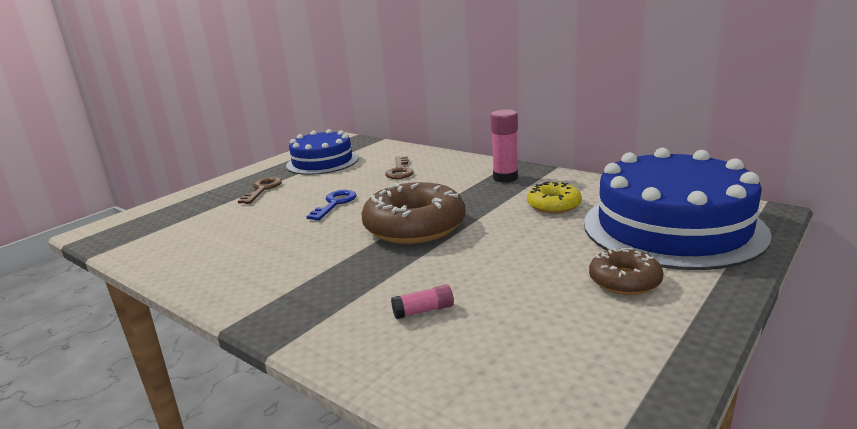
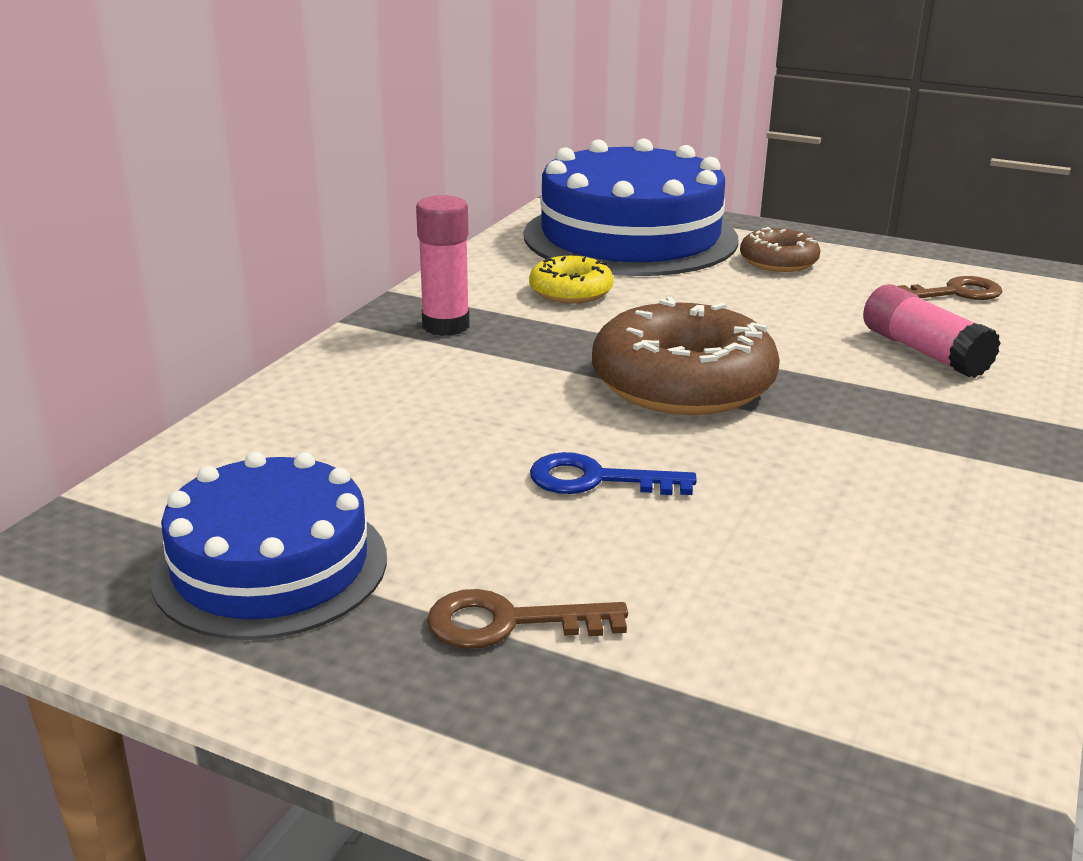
camera: 105 degrees left, 5 degrees up
(400, 171) = (383, 431): brown key -> brown key (953, 293)
(423, 311) = (923, 352): pink glue stick -> pink glue stick, size x1.76

